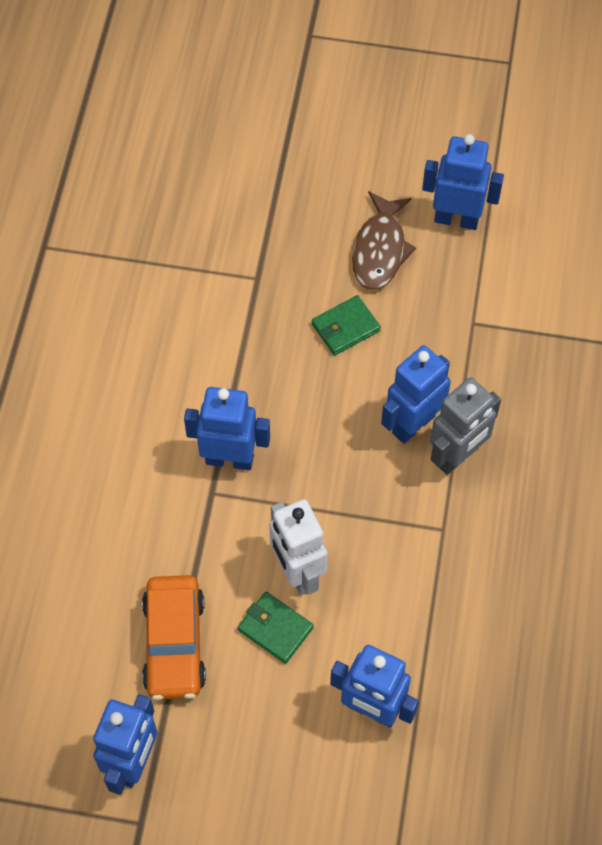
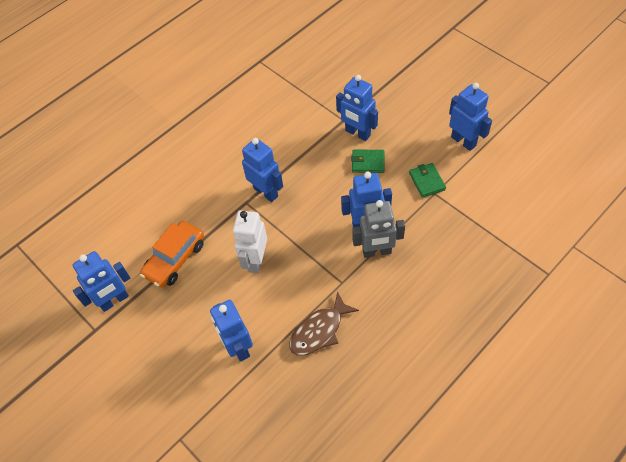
camera: 40 degrees right, 5 degrees down
(275, 628) = (224, 280): green wallet -> green wallet (427, 181)
(295, 288) = (357, 133): none -> blue robot
(380, 250) = (413, 136): brown fish -> brown fish (319, 330)

